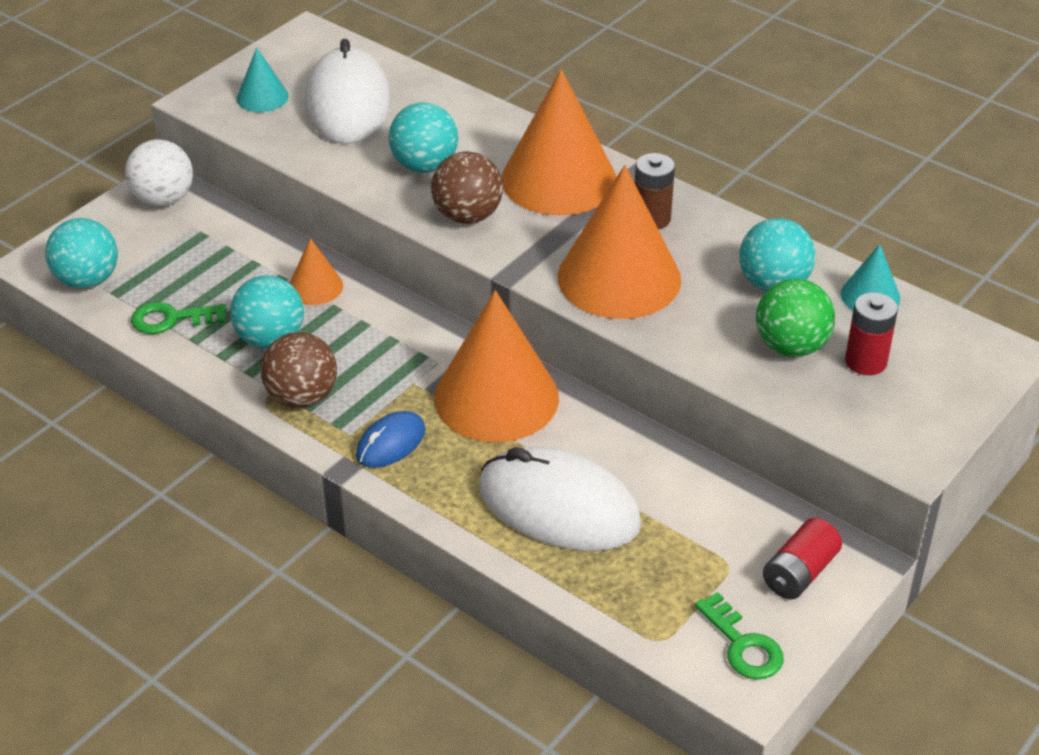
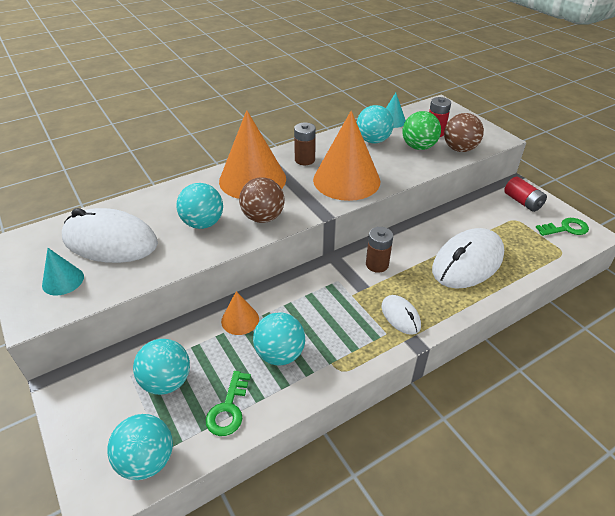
camera: 70 degrees left, 0 degrees up
(163, 199) = (83, 387): white ball -> none
(193, 258) = (167, 381): none -> turquoise ball
(302, 397) = (344, 349): brown ball -> brown ball (459, 149)
(391, 443) = (400, 316): blue mouse -> white mouse
(496, 397) = (377, 264): orange cone -> brown battery

